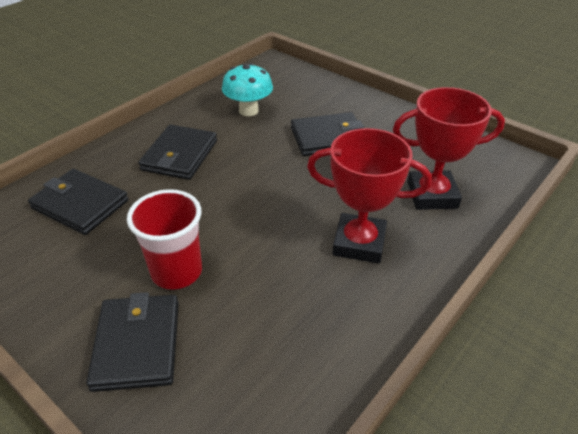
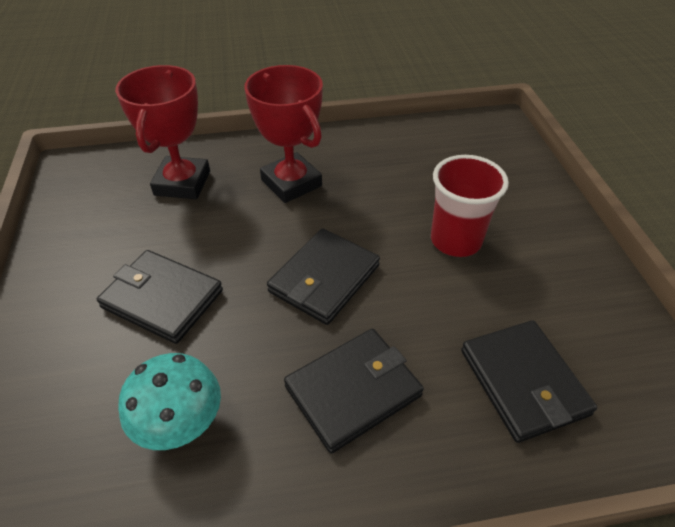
camera: 140 degrees left, 5 degrees up
(137, 344) = (516, 206): black wallet -> black wallet (324, 279)
(432, 195) = (182, 183): red trophy -> red trophy turned 60 degrees clockwise

